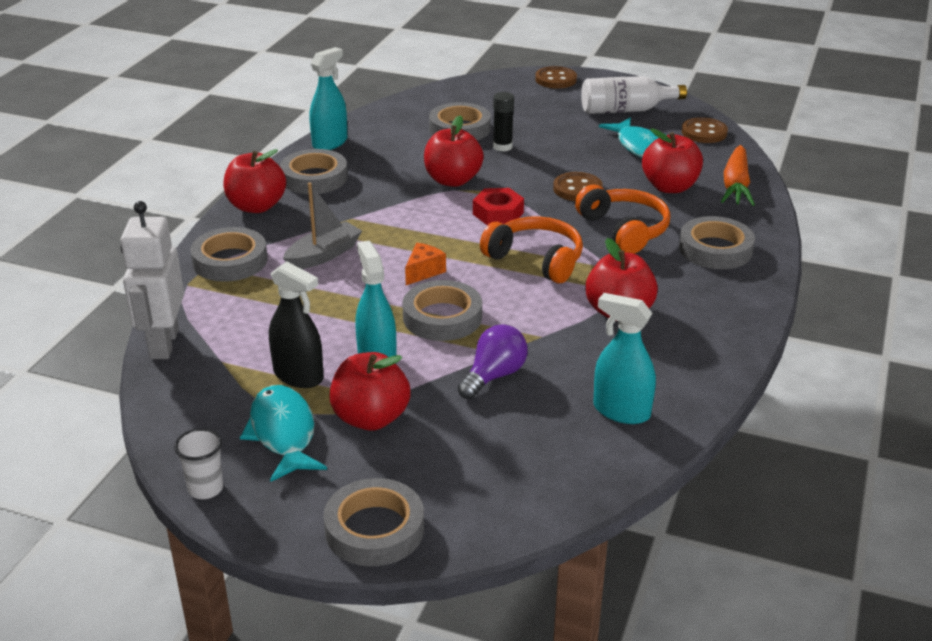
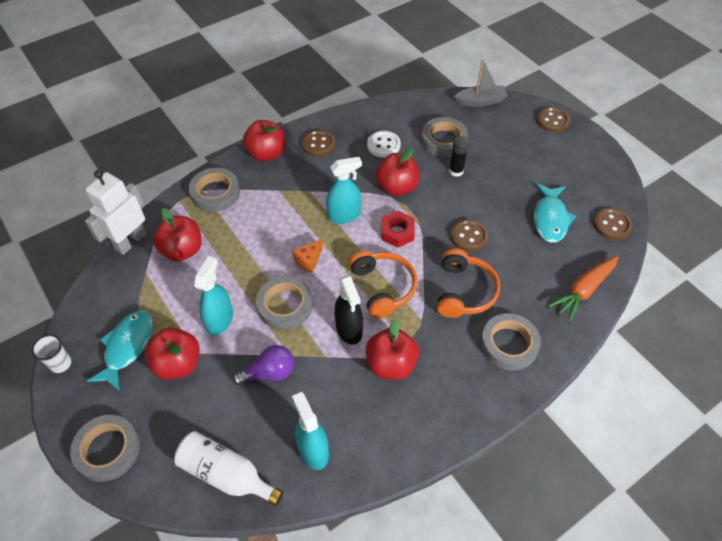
camera: 35 degrees right, 20 degrees up
(298, 376) = (171, 307): black spray bottle -> black spray bottle (349, 329)
(314, 178) = (318, 144): grey tape -> brown button
(323, 255) = (267, 215): grey boat -> grey boat (480, 101)
(330, 143) = (353, 117): turquoise spray bottle -> turquoise spray bottle (344, 215)
(395, 153) = (383, 145): none -> white button
(423, 271) = (308, 260): orange cheese -> orange cheese turned 150 degrees clockwise
(625, 110) = (574, 175): white bottle -> white bottle (226, 474)
(670, 187) = (534, 267): red apple -> red apple (182, 250)

